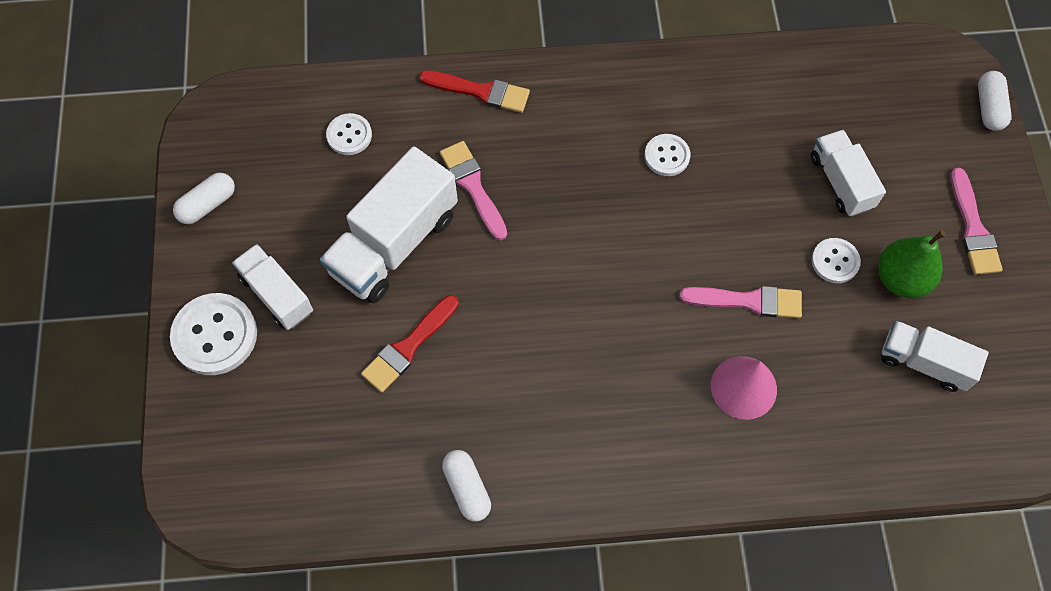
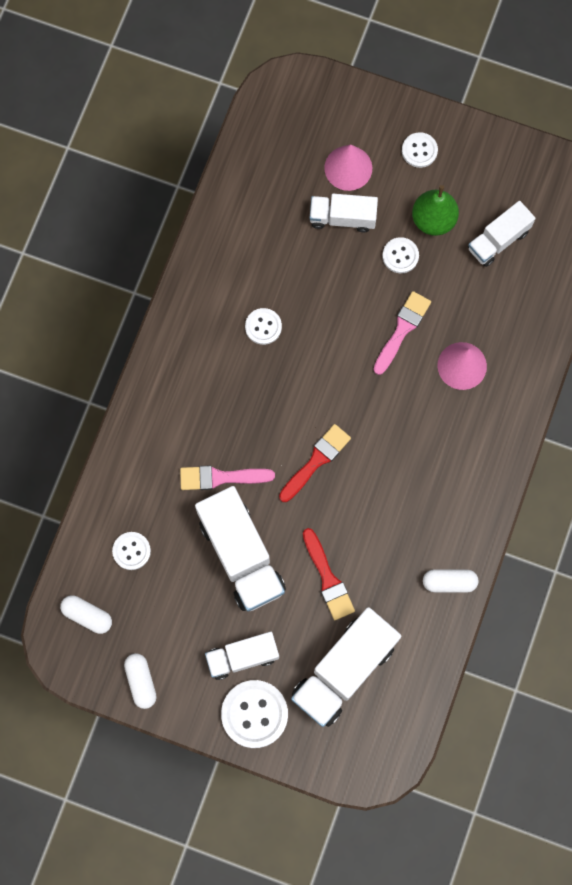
camera: 65 degrees left, 10 degrees up
(305, 412) = (344, 670): none -> white truck
(480, 91) = (141, 436): red brush -> red brush (316, 461)
(902, 163) = (348, 168): none -> pink cone
(973, 228) = (419, 150): pink brush -> white button
(989, 108) = (333, 83): white capsule -> white capsule (87, 615)

